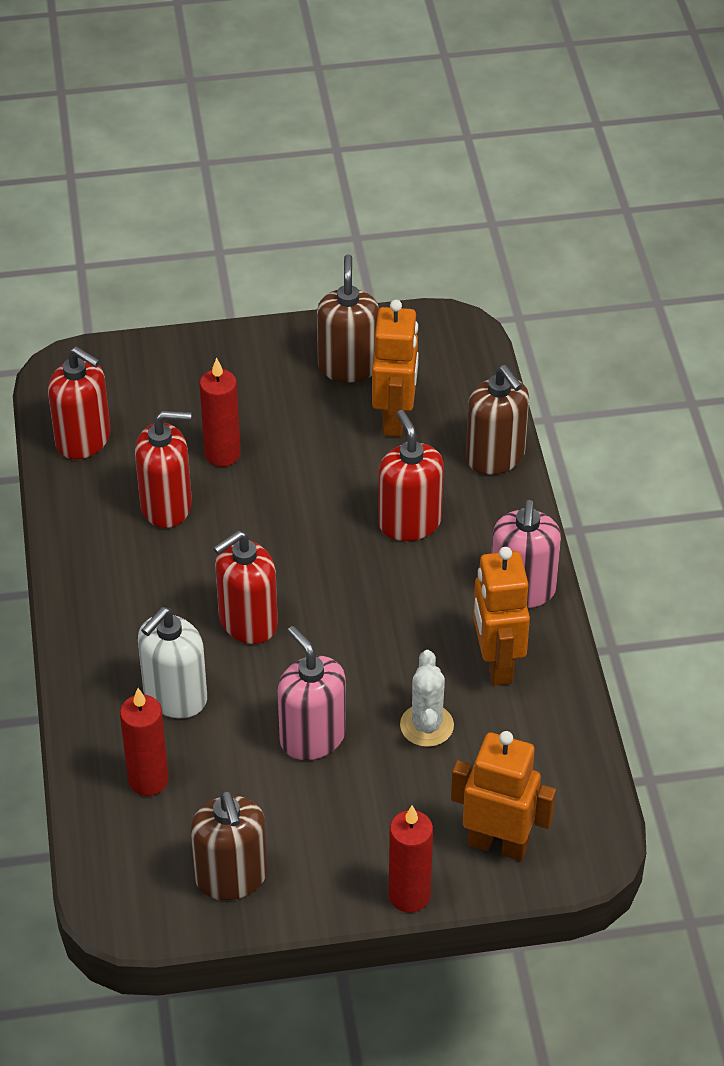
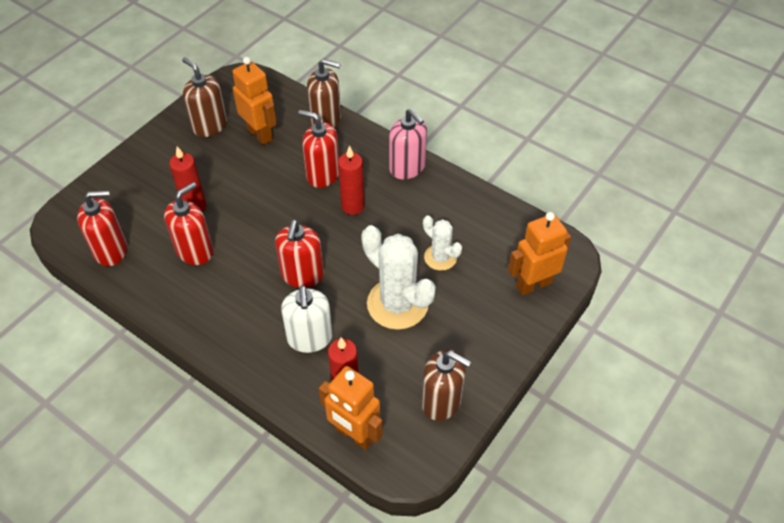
camera: 45 degrees left, 5 degrees up
(312, 737) = (397, 304): pink soap dispenser -> white cactus
(409, 895) = (526, 339): red candle -> red candle (352, 206)
(496, 664) = (436, 207): orange robot -> orange robot (354, 434)

